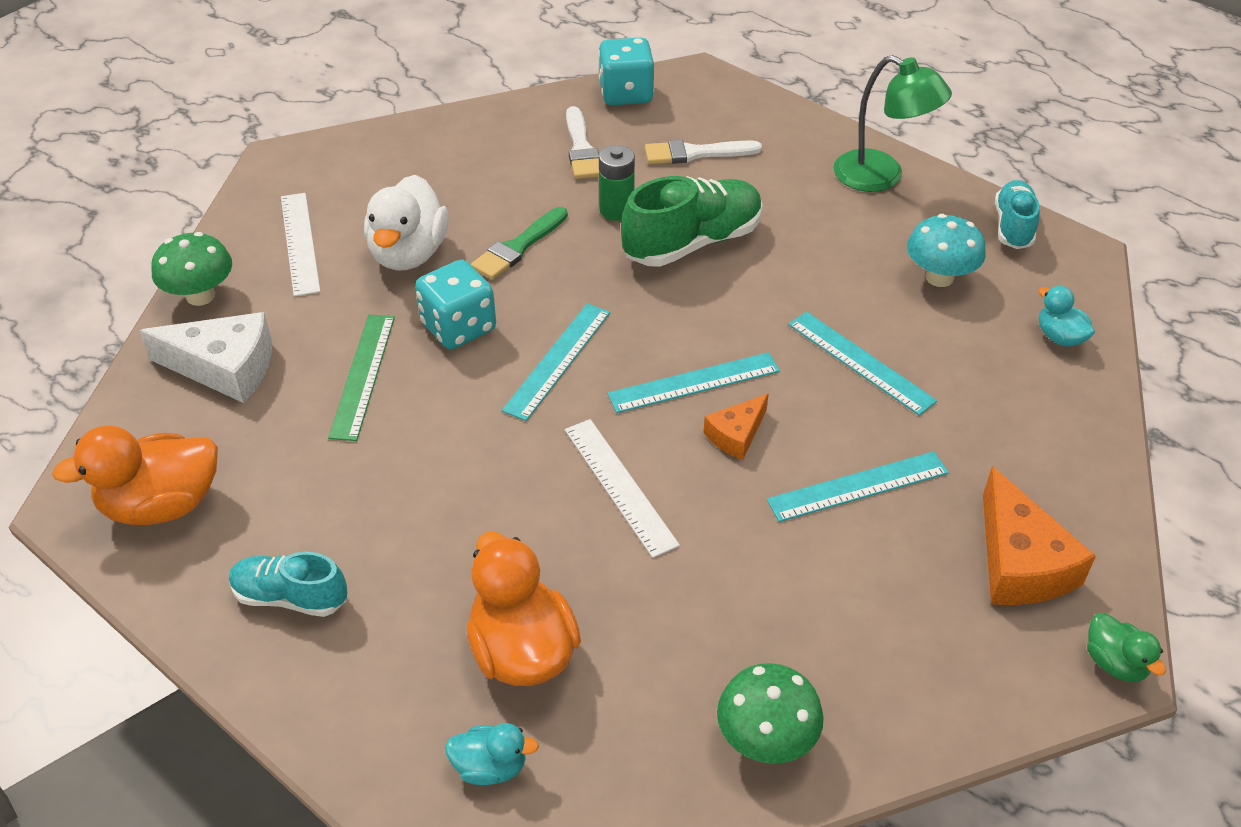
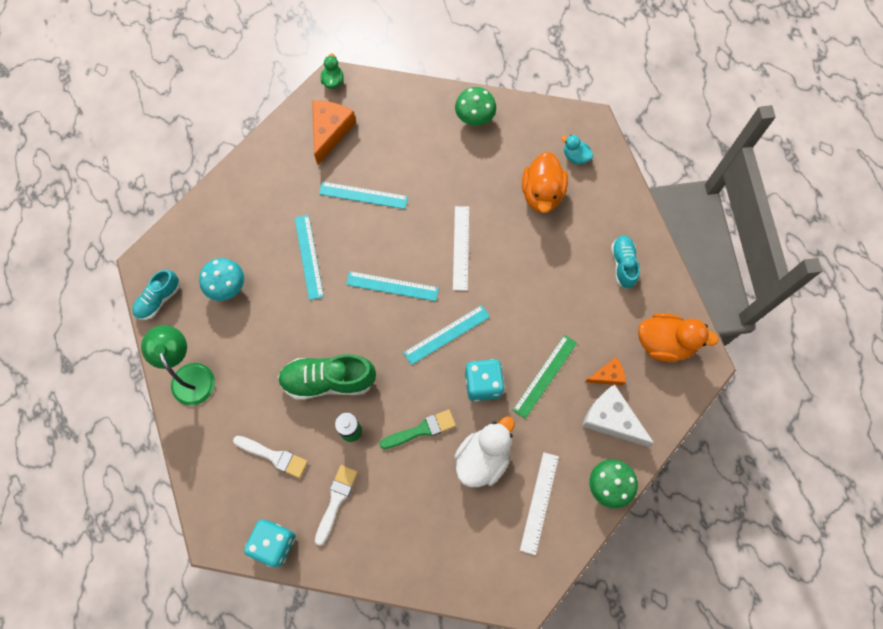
camera: 150 degrees left, 25 degrees up
(290, 597) = (623, 264): turquoise shoe -> turquoise shoe turned 135 degrees counterclockwise
(736, 435) = (394, 247): orange cheese -> orange cheese (607, 375)
(1059, 337) = (208, 221): turquoise duck -> none

